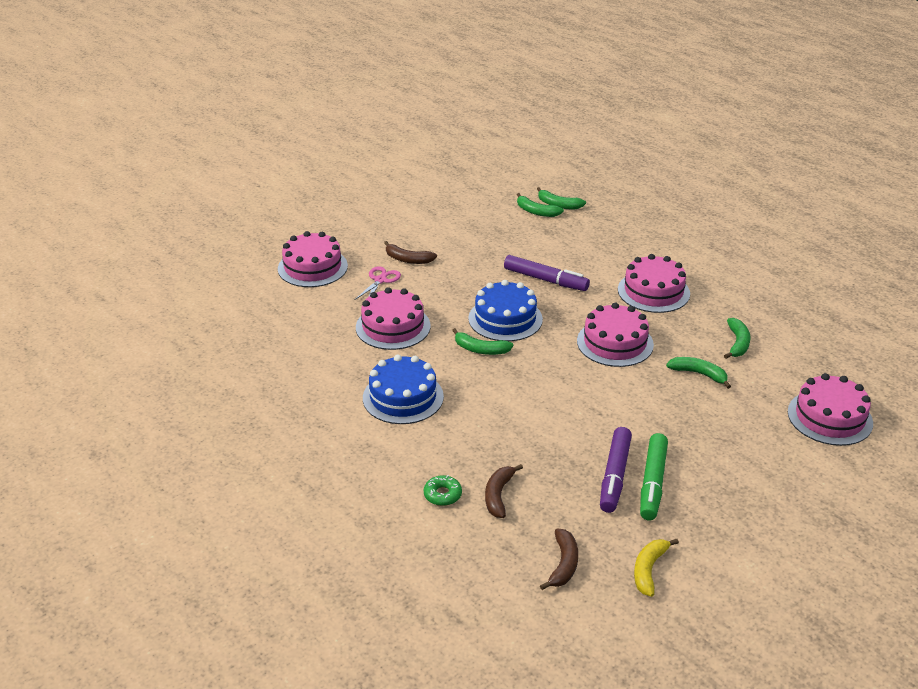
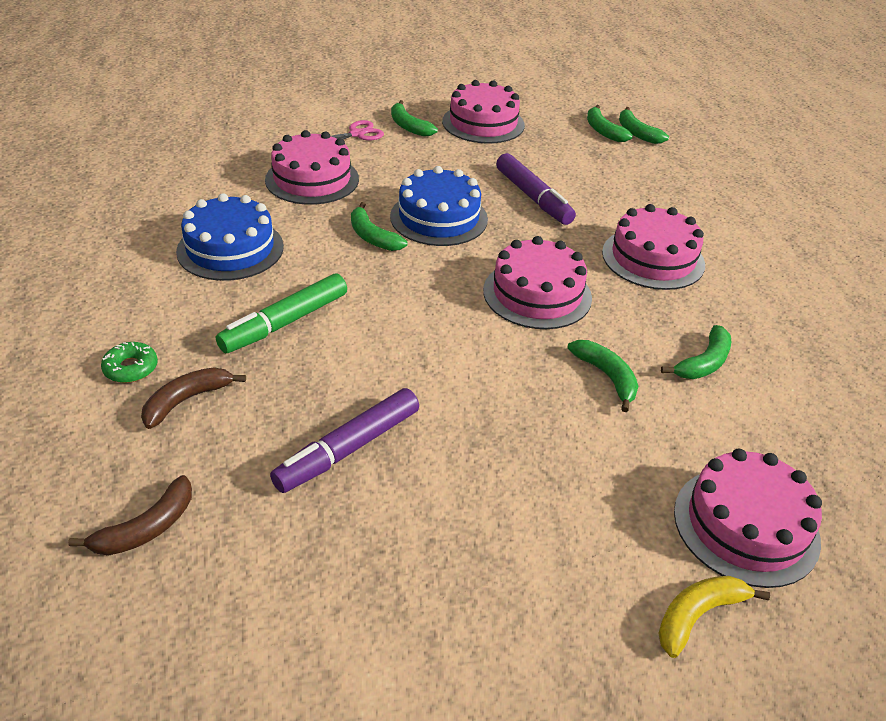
camera: 30 degrees right, 5 degrees up
(312, 267) = (308, 101): pink cake -> pink cake (483, 123)
(408, 259) = (409, 126): brown banana -> green banana
(649, 570) = (238, 601): yellow banana -> yellow banana (697, 615)
(652, 483) = (385, 484): green marker -> green marker (285, 323)

